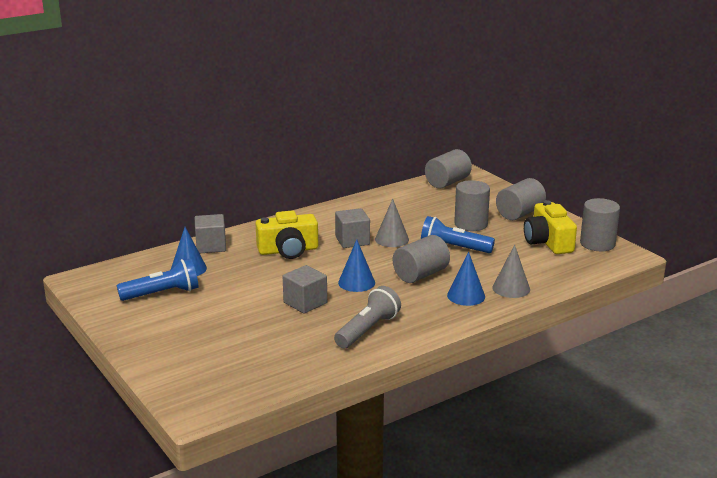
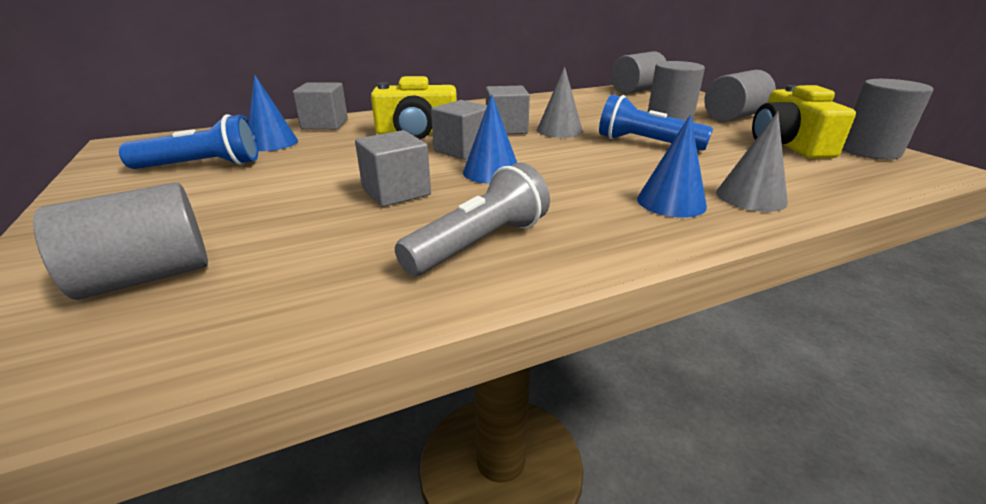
camera: 10 degrees right, 5 degrees up
(330, 265) = (463, 150): none -> grey cube
(420, 275) = (594, 169): grey cylinder -> grey cylinder (147, 276)

